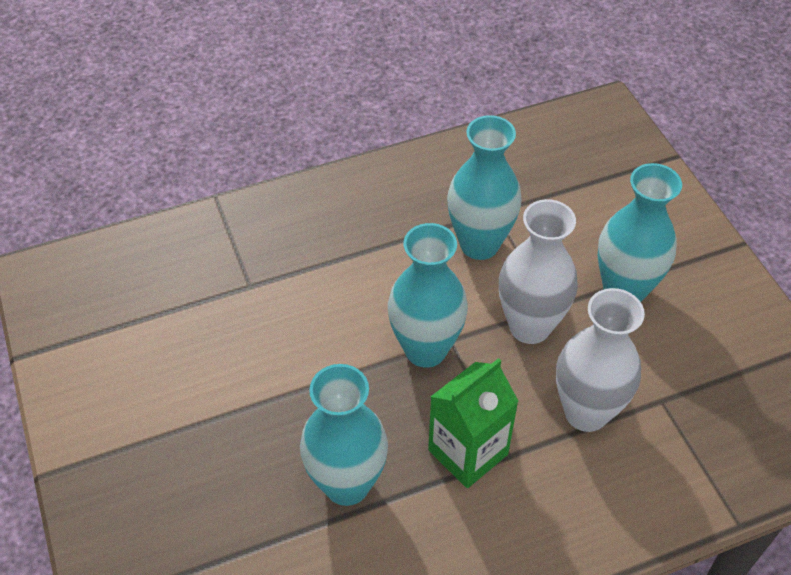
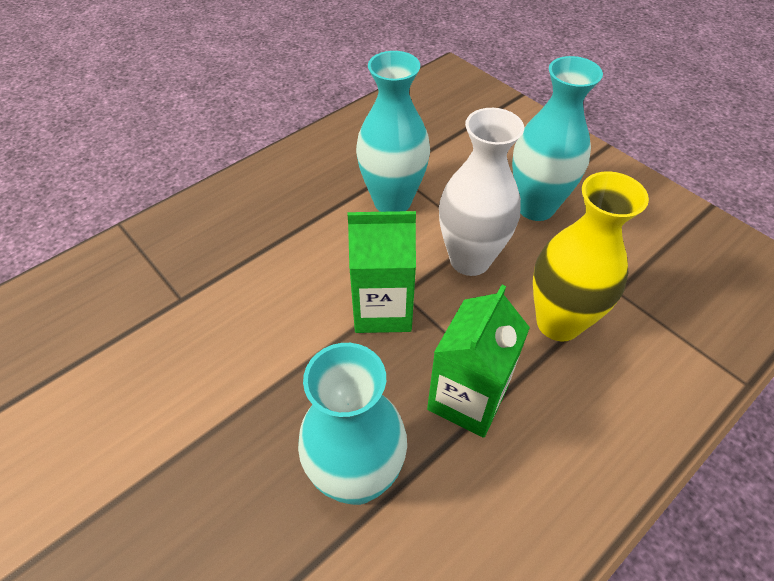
camera: 20 degrees left, 0 degrees up
(425, 350) = (382, 309): turquoise vase -> green carton
(586, 412) = (558, 322): white vase -> yellow vase

